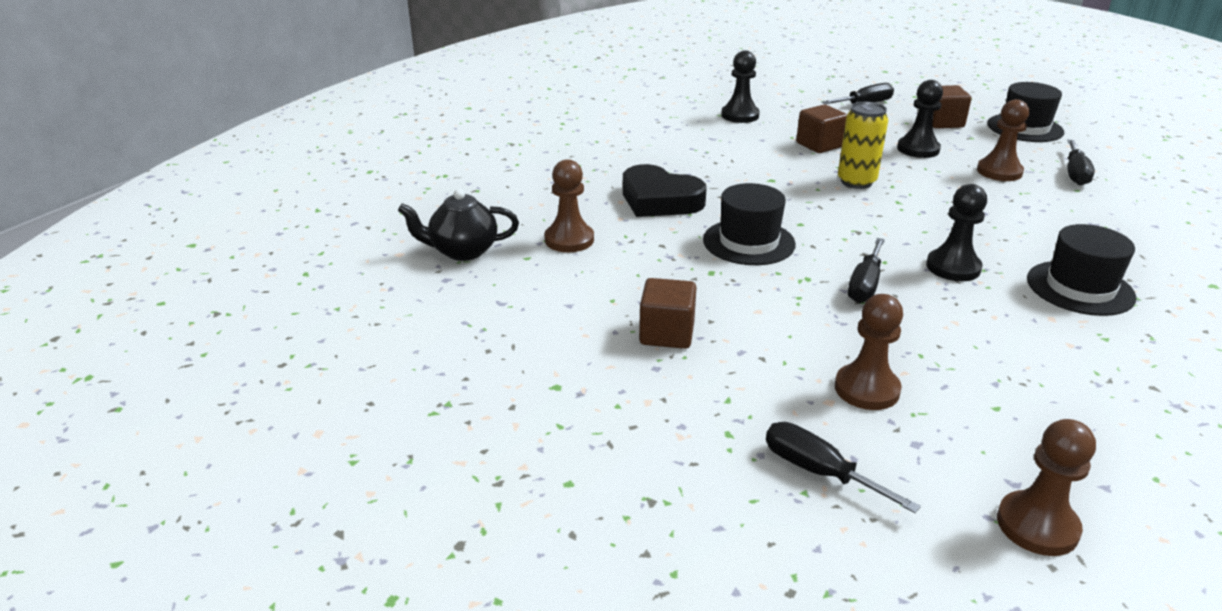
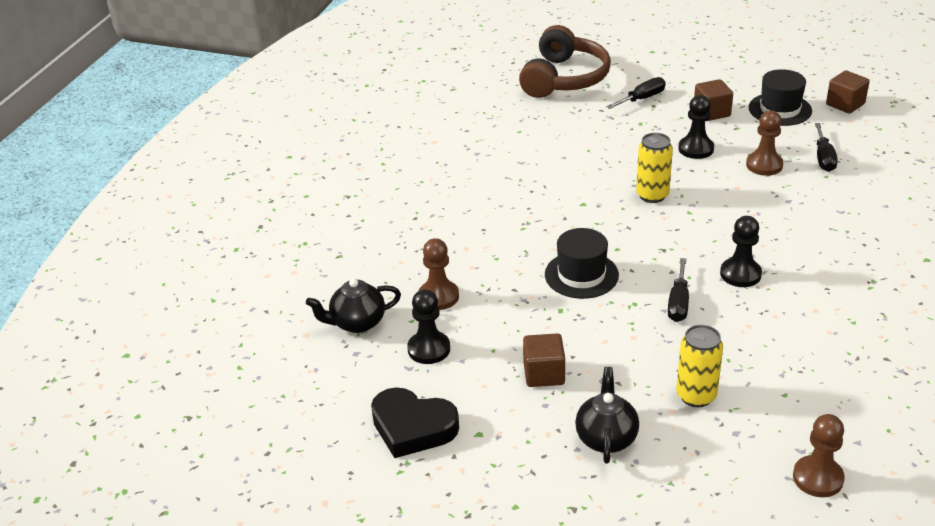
camera: 10 degrees left, 5 degrees up
(659, 200) = (497, 242): black heart -> black heart (413, 427)
(726, 419) = (606, 438): none -> black teapot
(740, 115) = (537, 130): black pawn -> black pawn (429, 349)
(782, 81) = (564, 78): none -> brown headphones
(818, 472) = (676, 466): black screwdriver -> none
(819, 145) = (613, 156): brown cube -> brown cube (845, 104)
(866, 389) = (696, 396): brown pawn -> yellow can
(1080, 288) = (833, 278): black hat -> none

